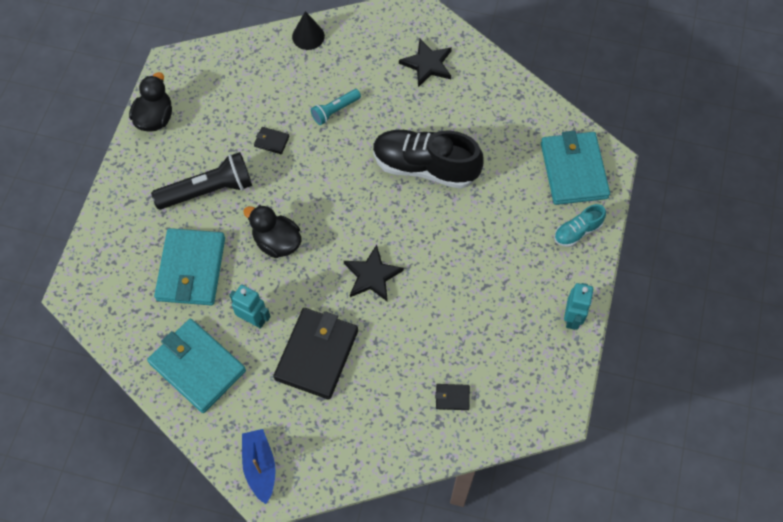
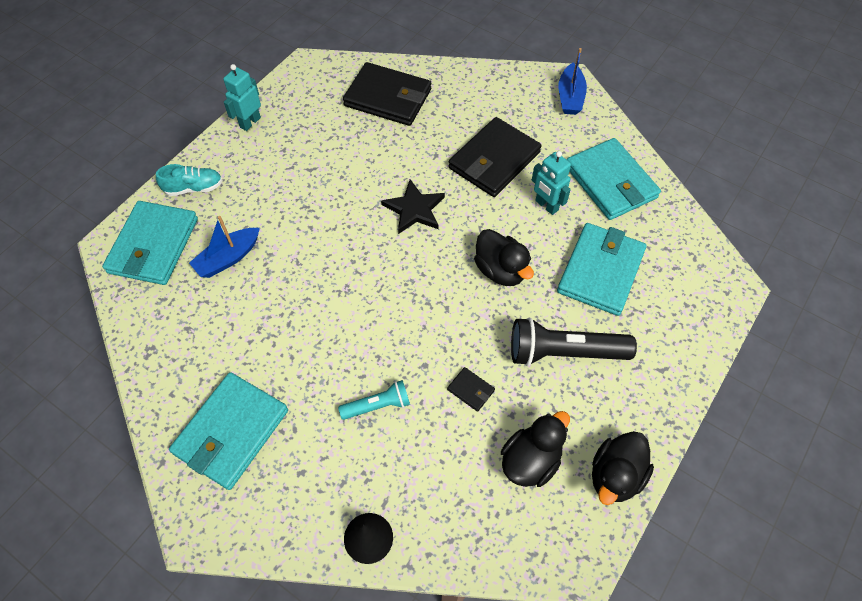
camera: 160 degrees left, 5 degrees down
(216, 109) = (530, 460): none -> black duck
(425, 167) = (306, 300): black shoe -> none
(427, 64) = (231, 432): black star -> turquoise wallet
(452, 397) = (388, 98): black wallet -> black wallet, size x2.42
(506, 180) = (228, 258): none -> blue boat

